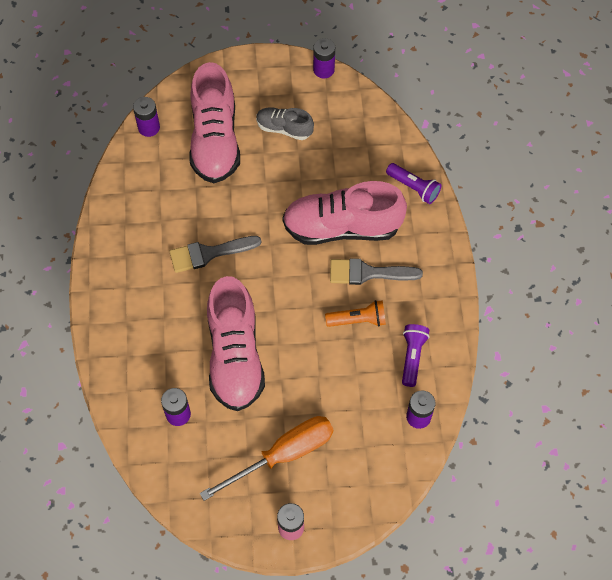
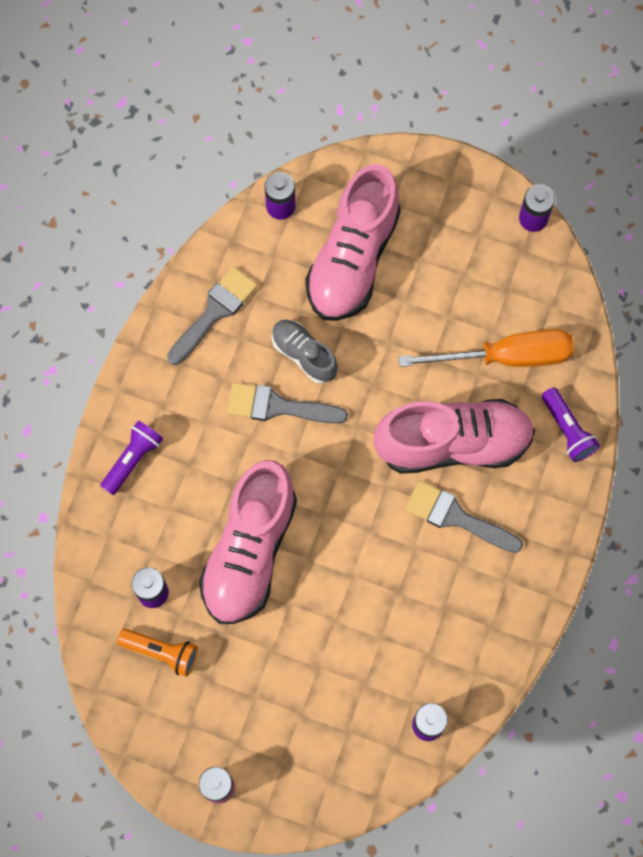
camera: 25 degrees right, 10 degrees up
(134, 211) = (215, 312): none -> grey brush
(283, 455) = (250, 698): orange screwdriver -> orange screwdriver (506, 357)
(284, 129) = (445, 279): grey shoe -> grey shoe (304, 354)
(342, 227) = (453, 443): pink shoe -> pink shoe turned 150 degrees clockwise
(358, 320) = (415, 572): orange flashlight -> orange flashlight (161, 652)
(412, 357) = (457, 648): purple flashlight -> purple flashlight (133, 459)

